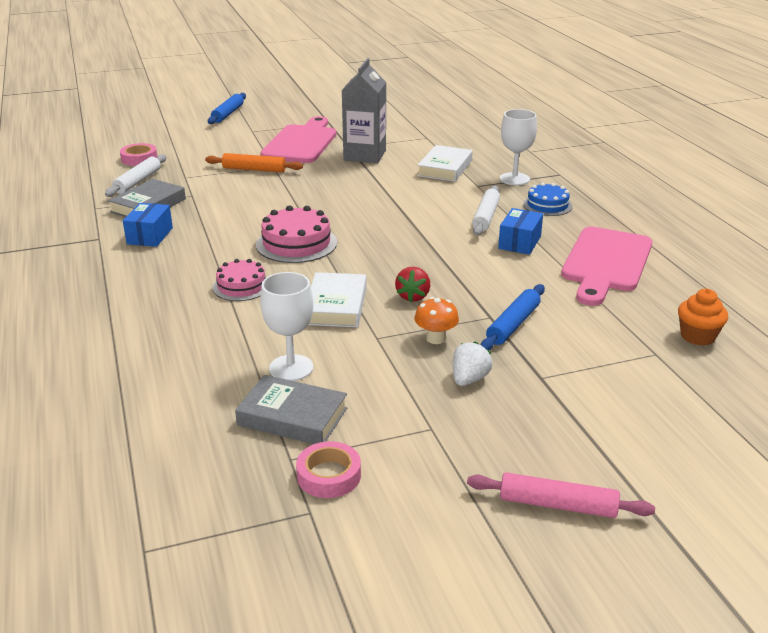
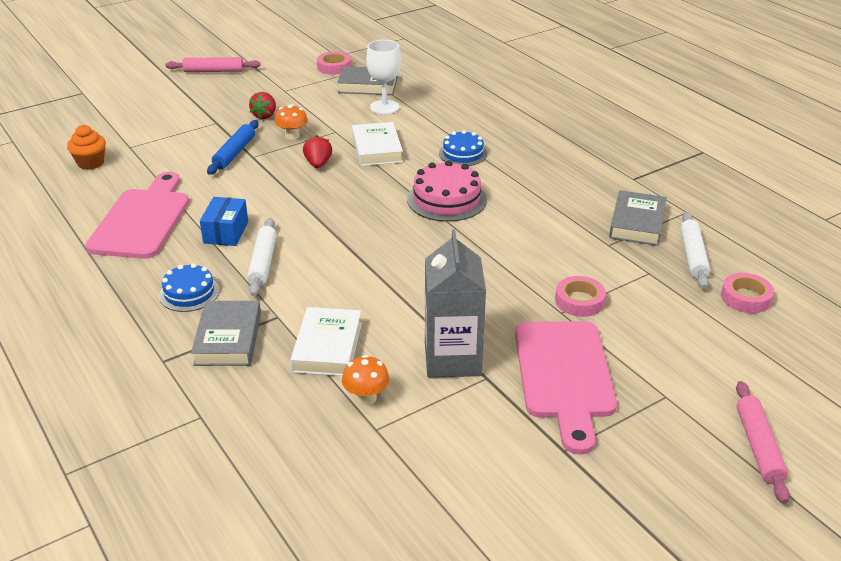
camera: 165 degrees right, 5 degrees up
(150, 236) = (590, 188): blue box -> none
(228, 114) = (758, 446): blue rolling pin -> pink rolling pin
(241, 286) = (463, 154): pink cake -> blue cake
(254, 169) = (579, 301): orange rolling pin -> pink tape
(427, 147) = (366, 398): none -> orange mushroom
(469, 379) = (265, 116): white strawberry -> red strawberry
(514, 179) = (228, 339): white goblet -> grey book

